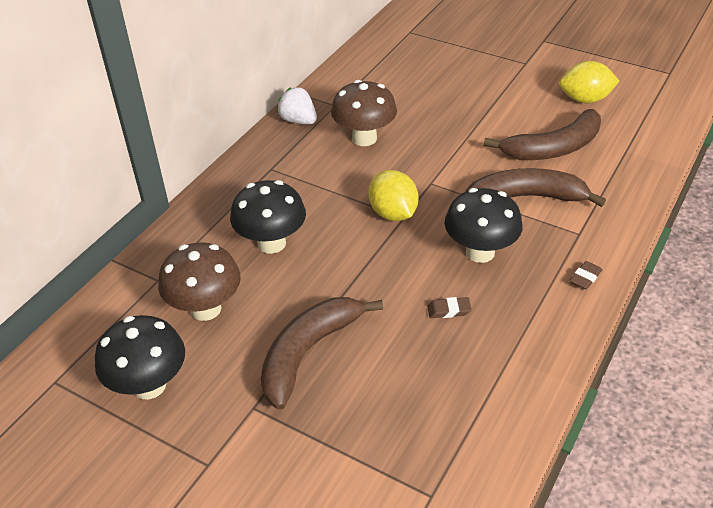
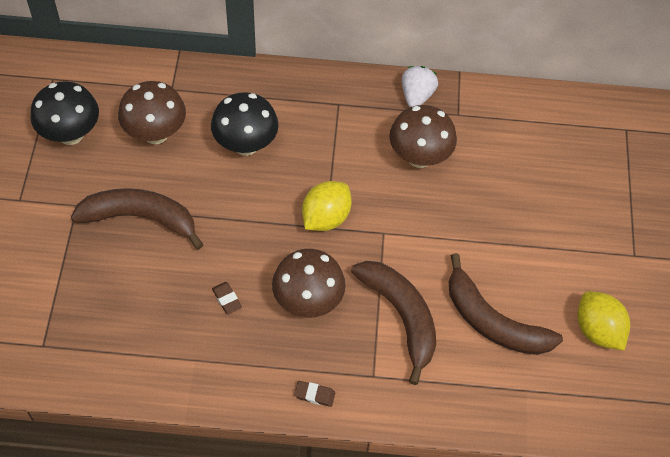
camera: 60 degrees right, 15 degrees up
(480, 252) = (308, 301): black mushroom -> brown mushroom

